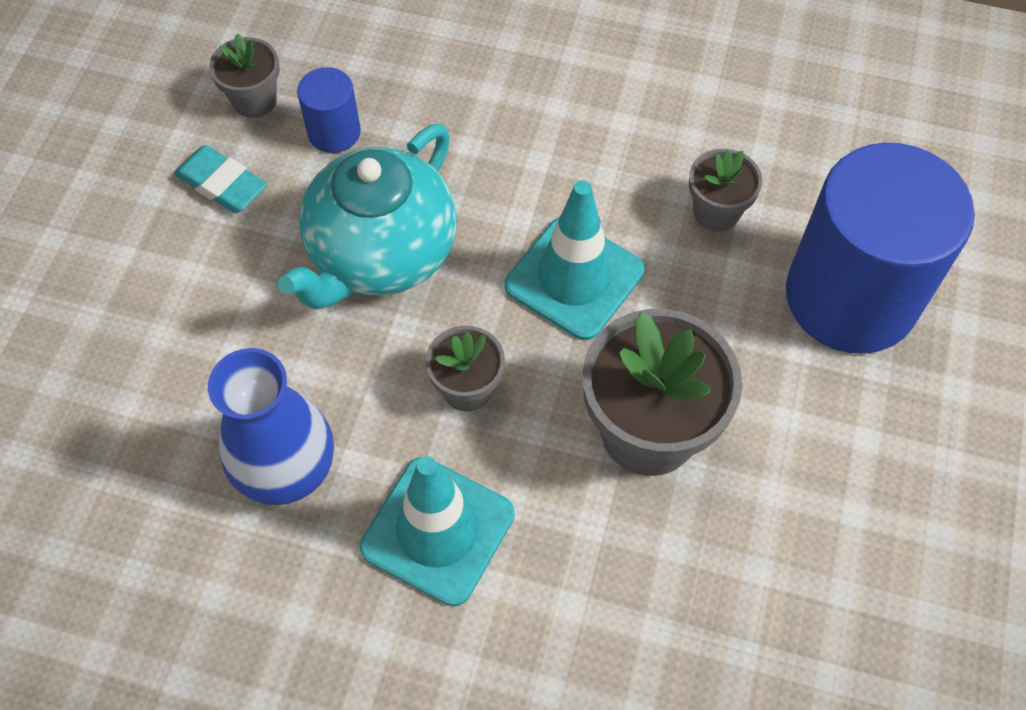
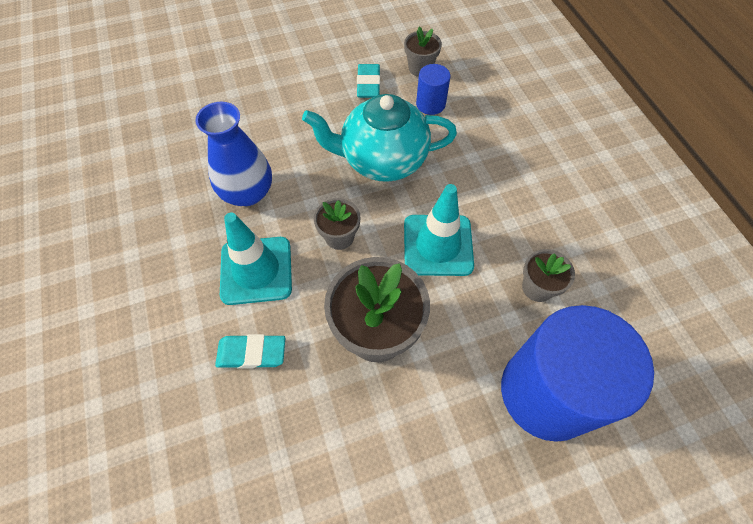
camera: 55 degrees right, 0 degrees up
(568, 607) = (252, 353): none -> turquoise eraser

